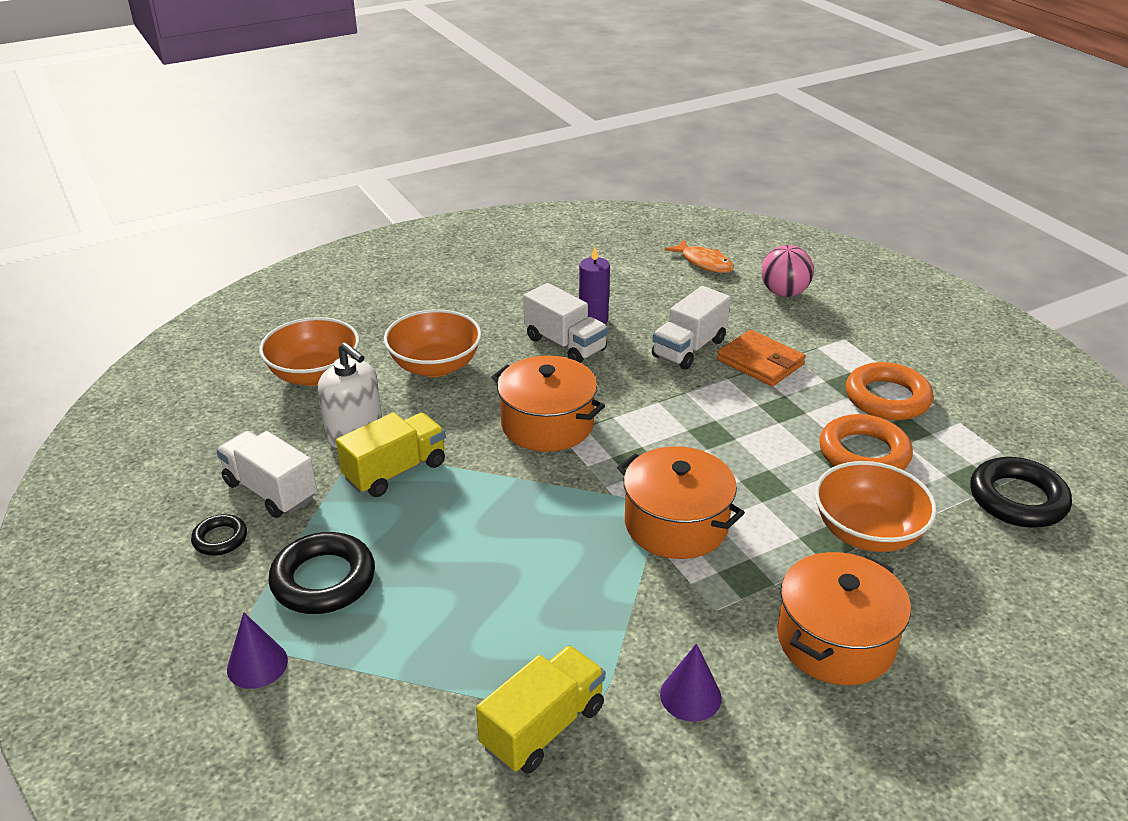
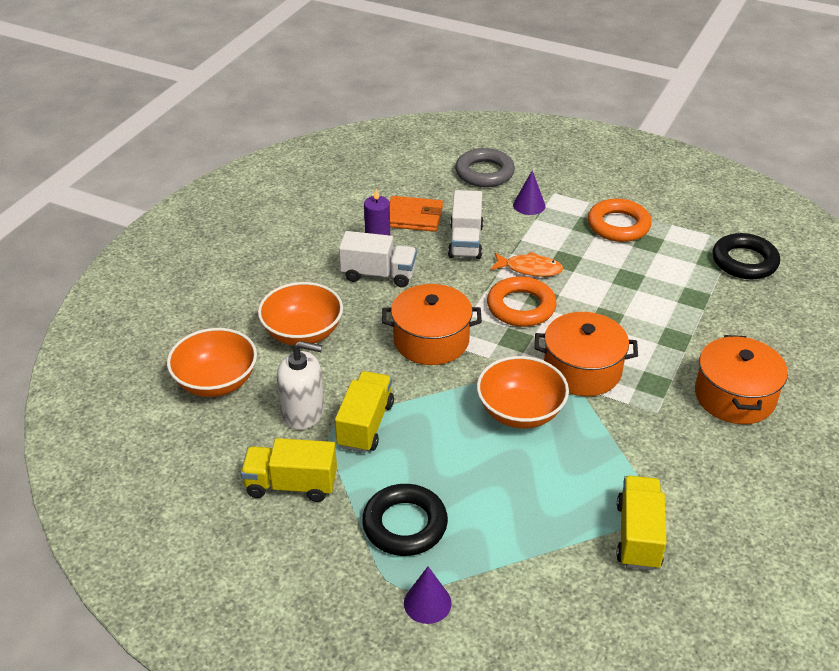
camera: 35 degrees left, 5 degrees up
(220, 539) = (296, 538): black ring -> none
(270, 491) = (291, 485): white truck -> yellow truck
(690, 696) = (695, 471): purple cone -> purple cone (529, 205)
(704, 263) = (408, 169): orange fish -> orange fish (530, 269)
(760, 362) = (520, 232): orange wallet -> orange wallet (413, 217)
(784, 293) = (484, 173): pink ball -> grey ring
(864, 454) = (640, 270): orange ring -> orange ring (521, 307)
(867, 532) = (689, 321): orange bowl -> orange bowl (520, 412)

